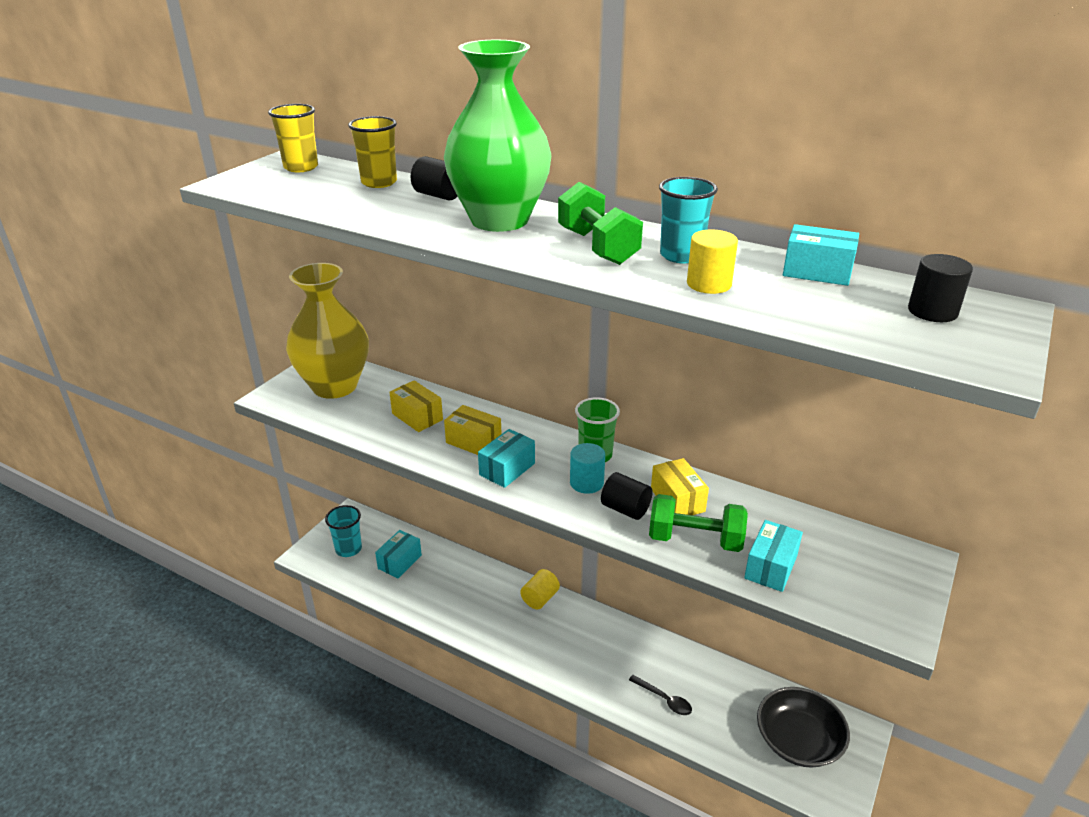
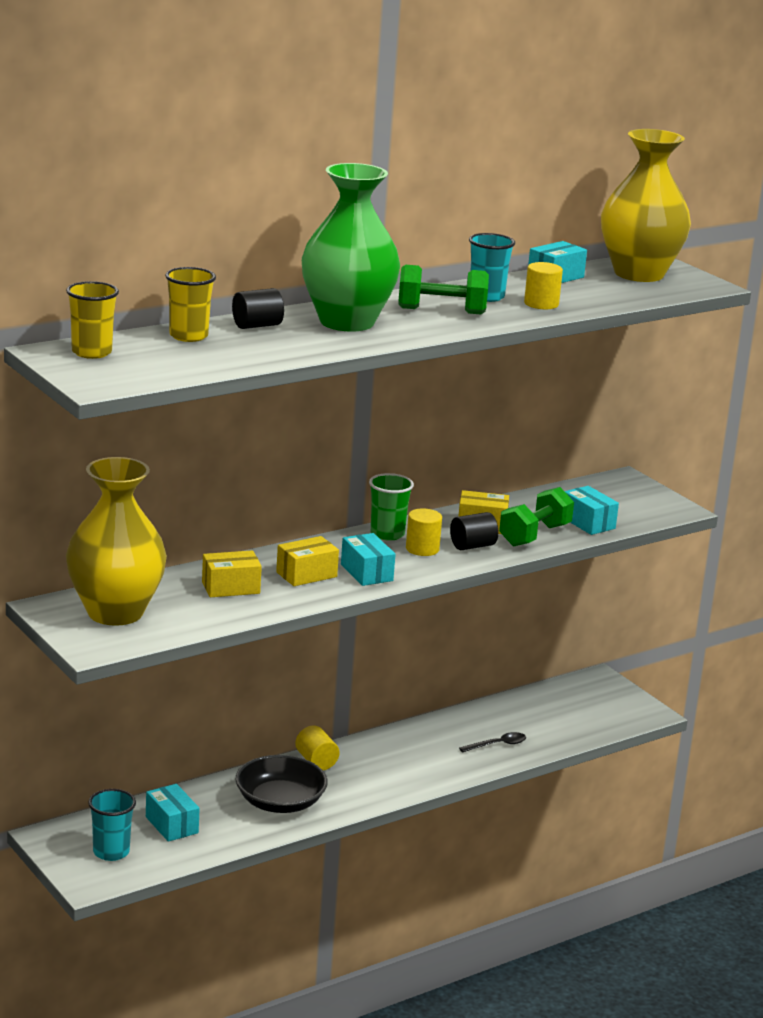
camera: 65 degrees left, 10 degrees down
(586, 483) = (422, 549): turquoise cylinder -> yellow cylinder
(798, 740) = (587, 705): black bowl -> black bowl (280, 802)
(932, 311) = (639, 274): black cylinder -> yellow vase

